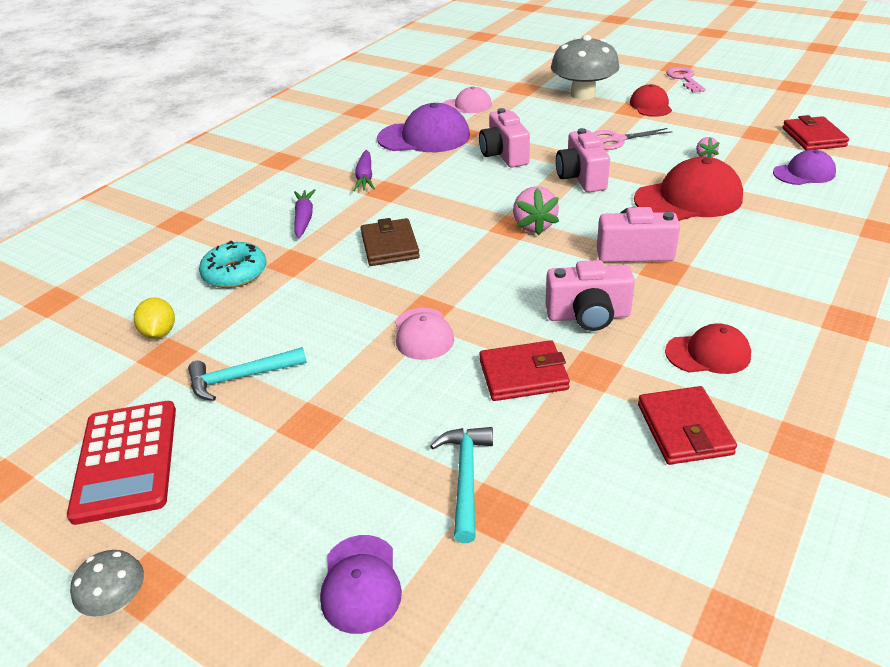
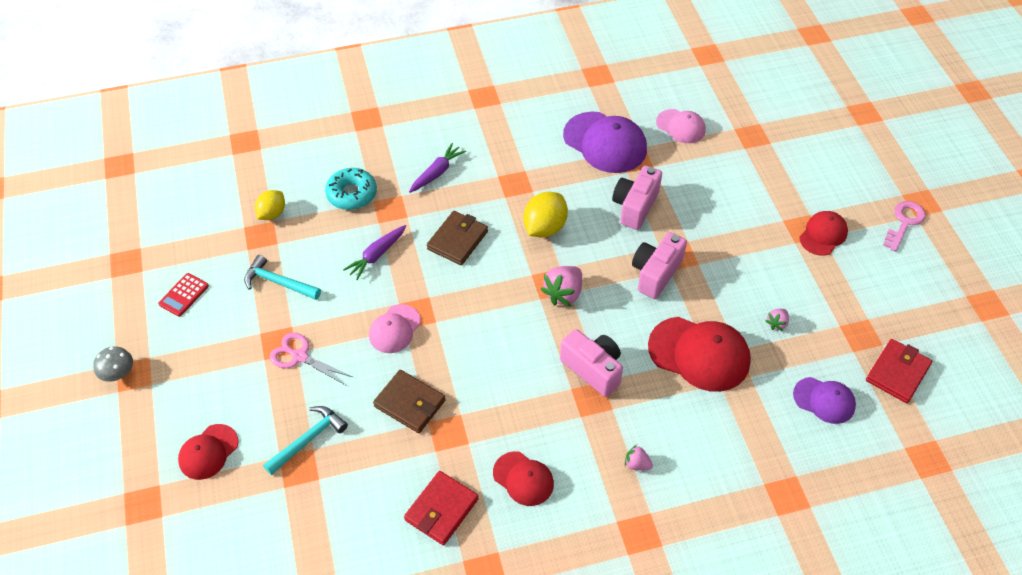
camera: 40 degrees right, 15 degrees up
(126, 461) = (184, 295): red calculator -> red calculator, size x0.51
(360, 583) = (208, 452): purple cap -> red cap
(365, 177) = (516, 158): purple carrot -> purple carrot (376, 255)
(453, 200) = (544, 227): none -> yellow lemon
(523, 375) = (410, 403): red wallet -> brown wallet
(583, 94) = (789, 179): grey mushroom -> none
(588, 316) = (497, 394): pink camera -> none
(617, 140) = (738, 254): pink scissors -> pink scissors (300, 356)
(767, 283) = (637, 464): none -> pink strawberry

